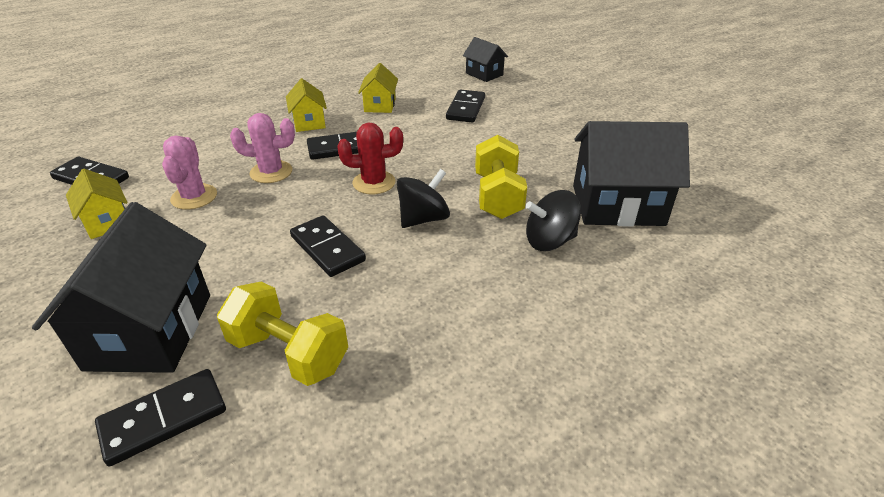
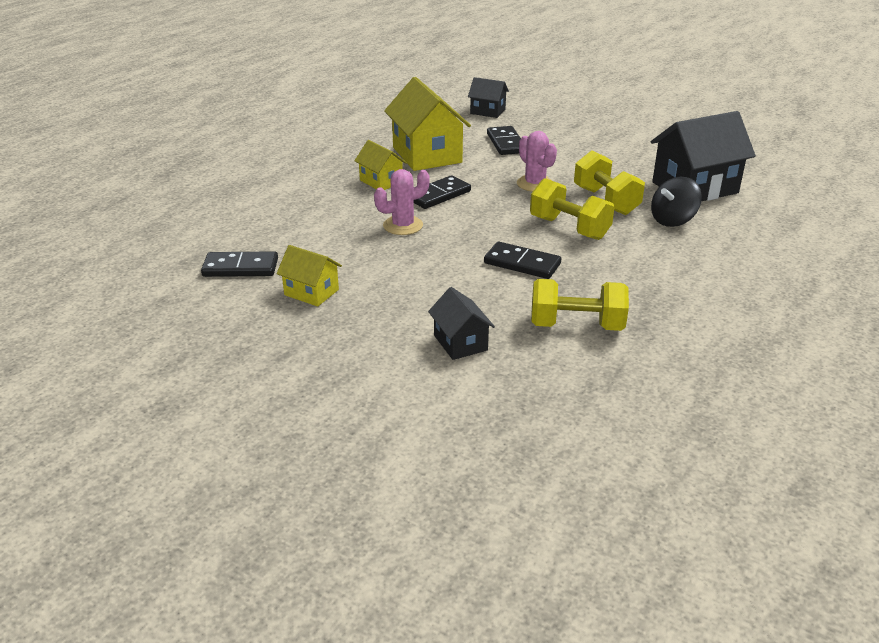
camera: 25 degrees left, 5 degrees down
(150, 331) = (460, 343): black house -> black house, size x0.53
(164, 418) = (540, 379): black domino -> none
(194, 197) = (362, 258): pink cactus -> pink cactus (535, 184)
(374, 183) = (500, 213): red cactus -> none
(380, 105) = (427, 155): yellow house -> yellow house, size x1.90
(423, 219) = (569, 228): black spinning top -> yellow dumbbell

